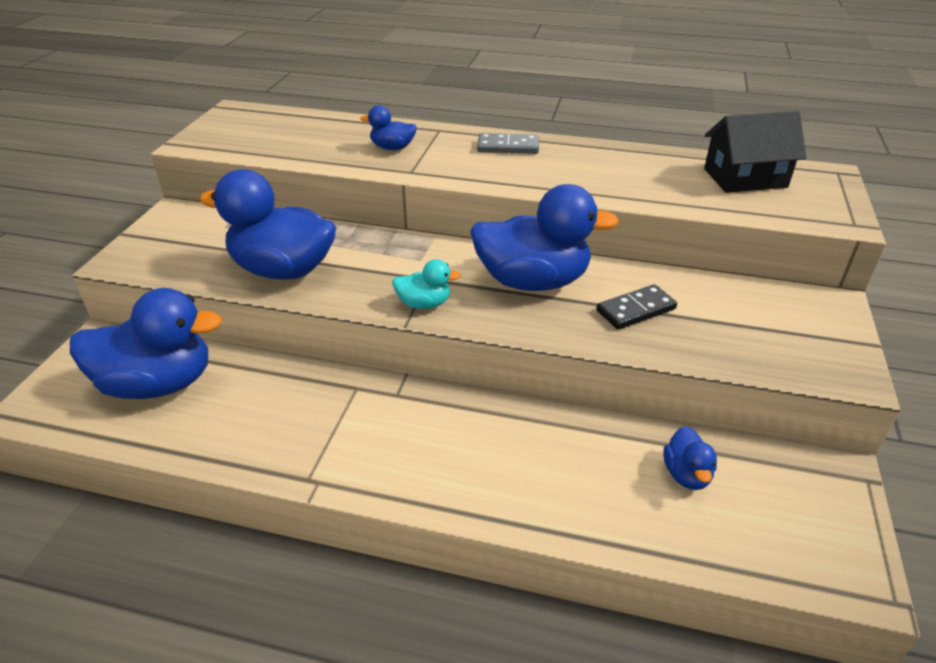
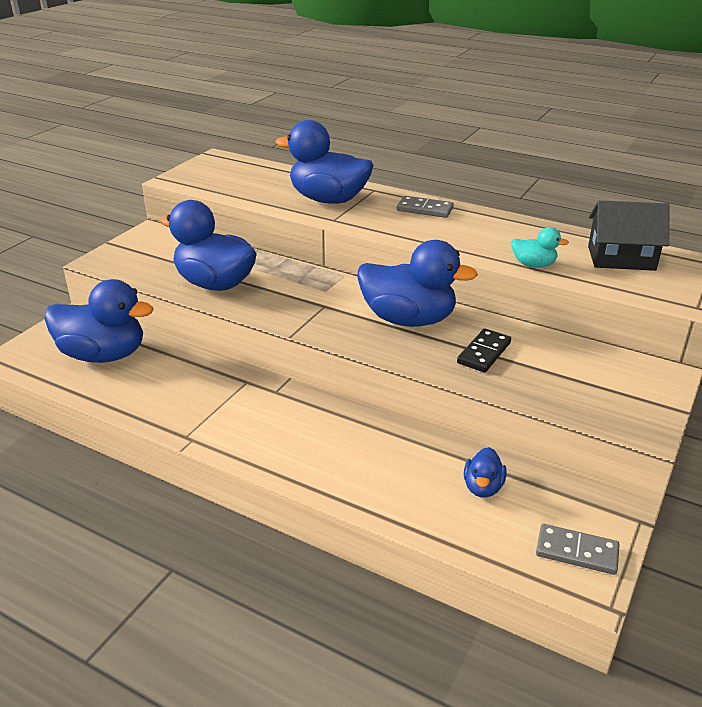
camera: 15 degrees right, 5 degrees down
(392, 148) = (328, 200): blue duck -> blue duck, size x2.15
(424, 304) = (312, 323): turquoise duck -> turquoise duck (533, 265)
(636, 310) = (484, 353): black domino -> black domino turned 45 degrees counterclockwise
(824, 536) = (576, 551): none -> grey domino

